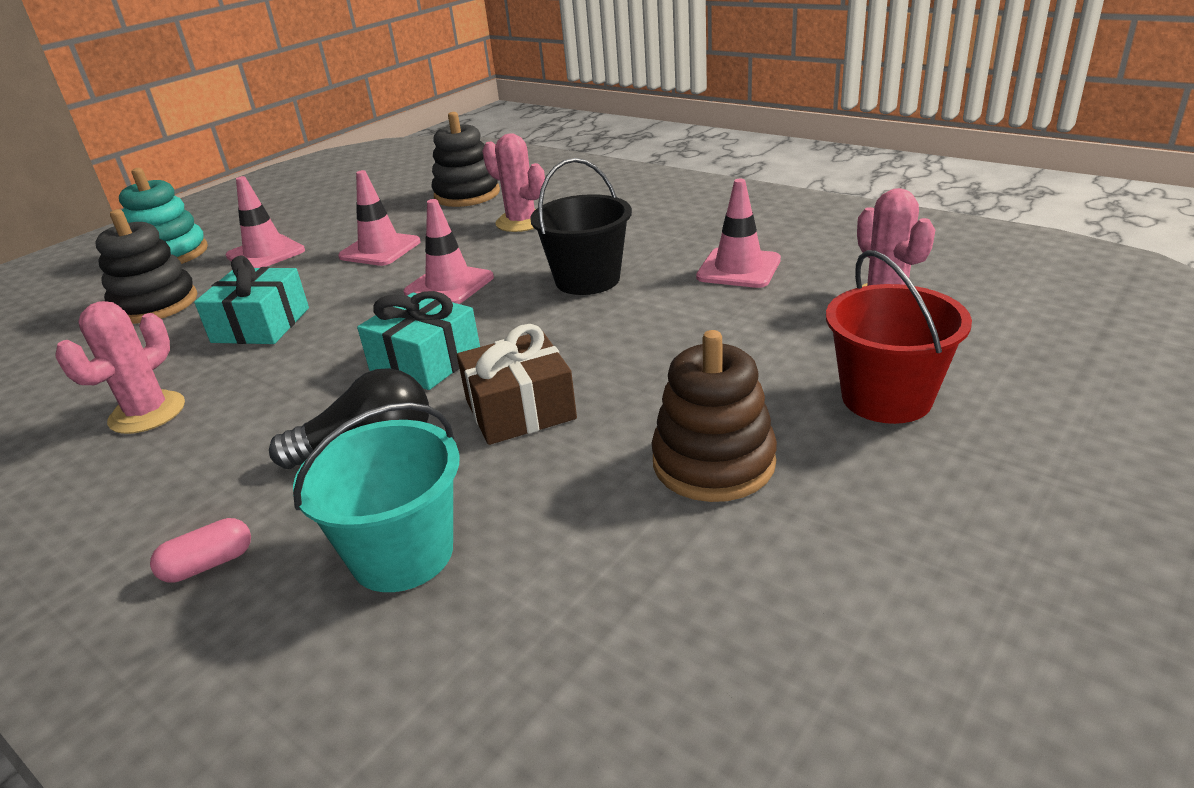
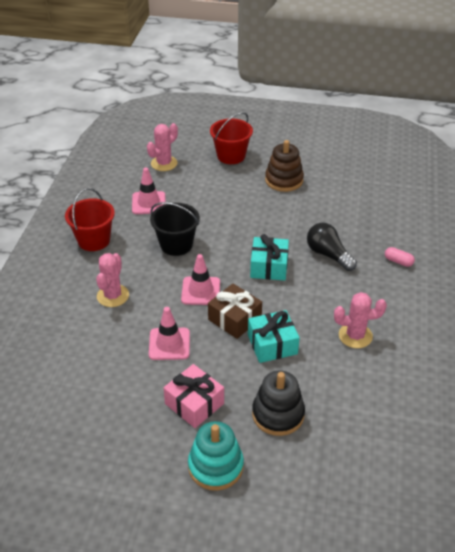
camera: 120 degrees left, 10 degrees up
(265, 253) = (194, 403): pink traffic cone -> pink gift
(402, 554) = (362, 224): turquoise bucket -> none
(467, 195) = (71, 343): black stacking toy -> none
(520, 409) = (283, 228): brown gift -> brown gift (234, 319)
(665, 217) = (94, 240): none -> red bucket

